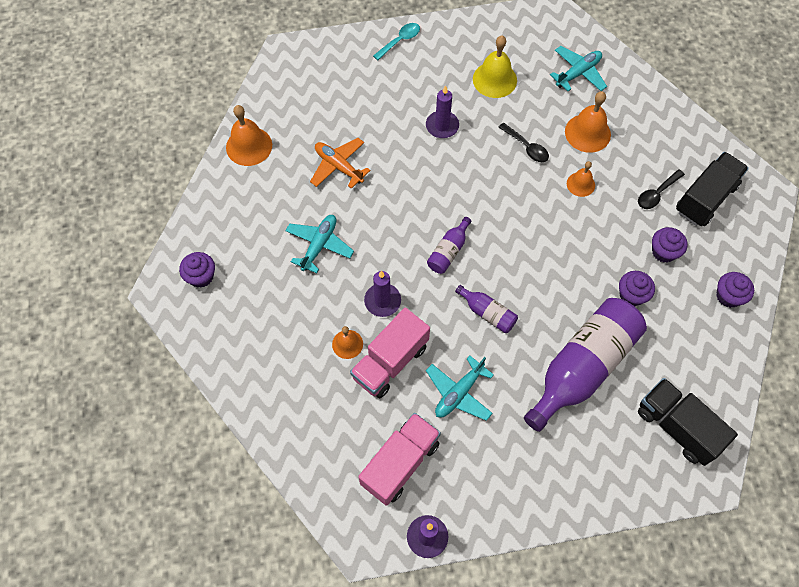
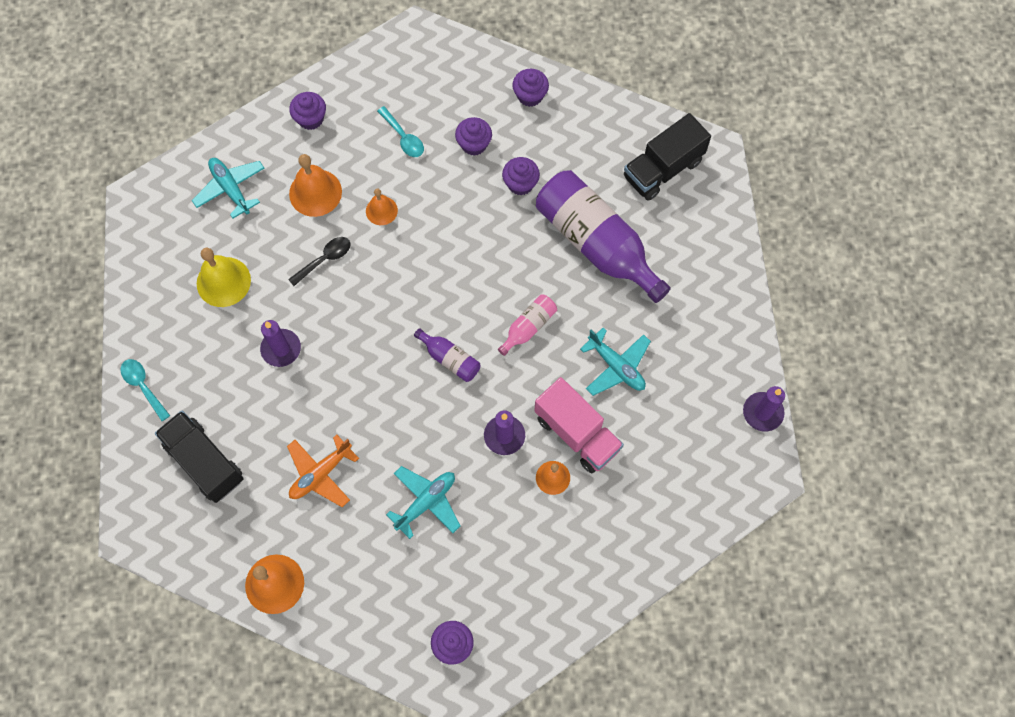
camera: 85 degrees left, 5 degrees up
(319, 245) = (426, 502): turquoise plane -> turquoise plane turned 105 degrees clockwise
(400, 463) = (688, 432): pink truck -> none
(487, 313) = (528, 327): purple bottle -> pink bottle
(657, 121) = (310, 119): none -> purple cupcake
(657, 194) = (403, 137): black spoon -> turquoise spoon
(705, 198) = (415, 92): black truck -> black truck (205, 462)

